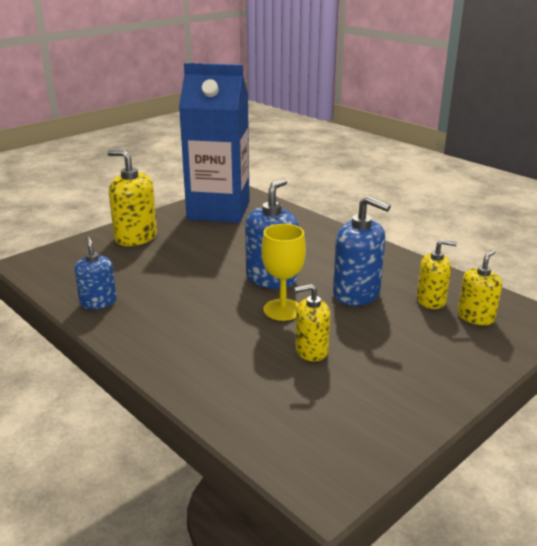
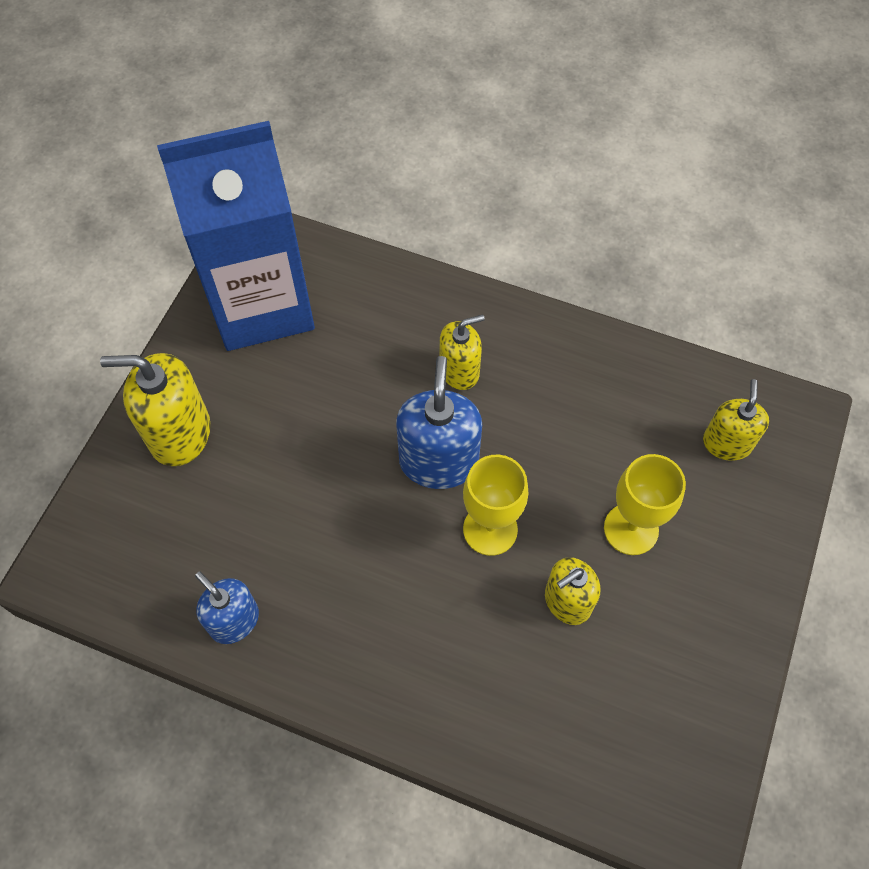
camera: 25 degrees left, 35 degrees up
(356, 294) = (565, 451): blue soap dispenser -> none
(380, 333) = (631, 529): none -> yellow goblet
(431, 300) = (662, 428): yellow soap dispenser -> yellow soap dispenser (459, 371)

